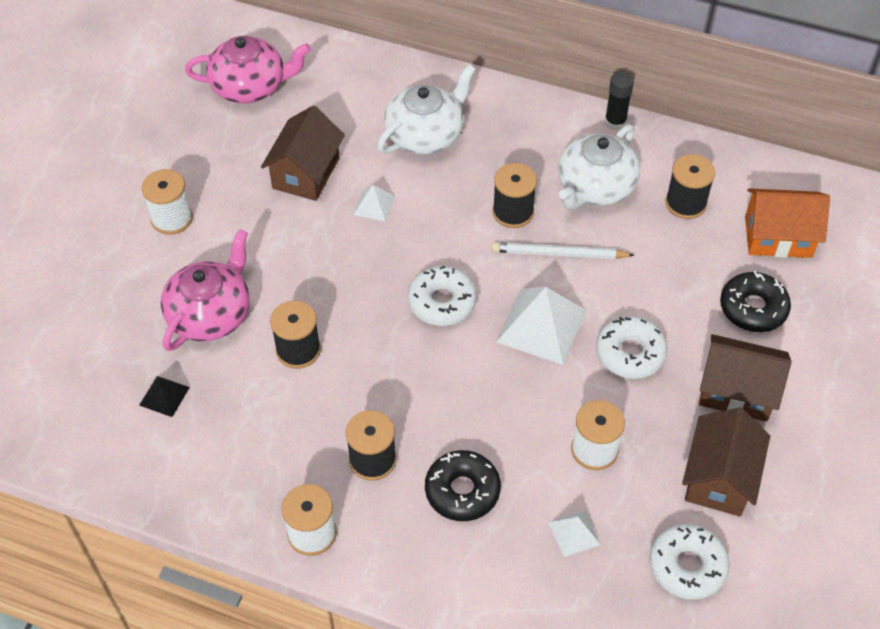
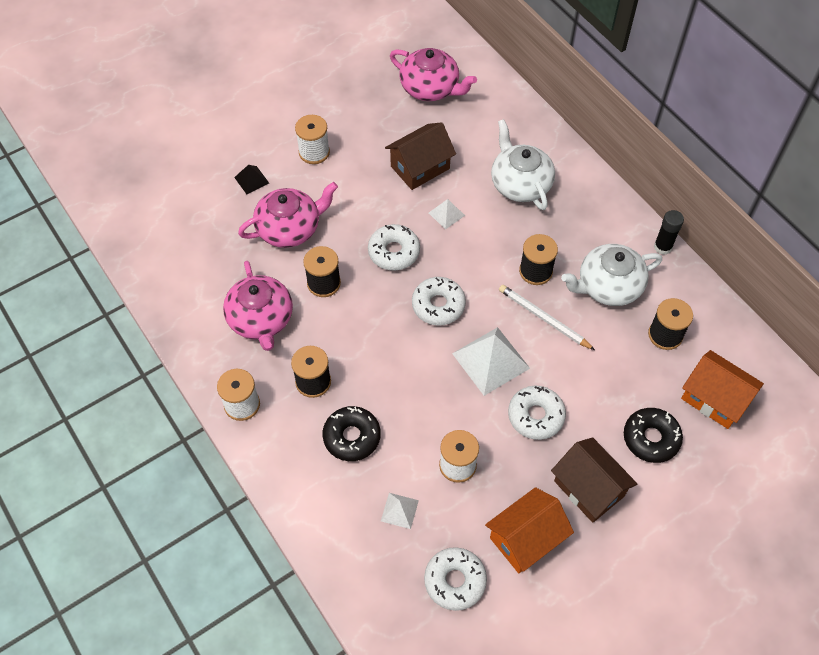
camera: 35 degrees right, 5 degrees up
(164, 396) = (224, 264): black pyramid -> black pyramid (251, 180)
(258, 430) = (261, 319): none -> pink teapot
(349, 274) = (394, 252): none -> white donut
(425, 135) = (520, 183): white teapot -> white teapot turned 105 degrees counterclockwise
(719, 478) = (526, 538): brown house -> orange house

